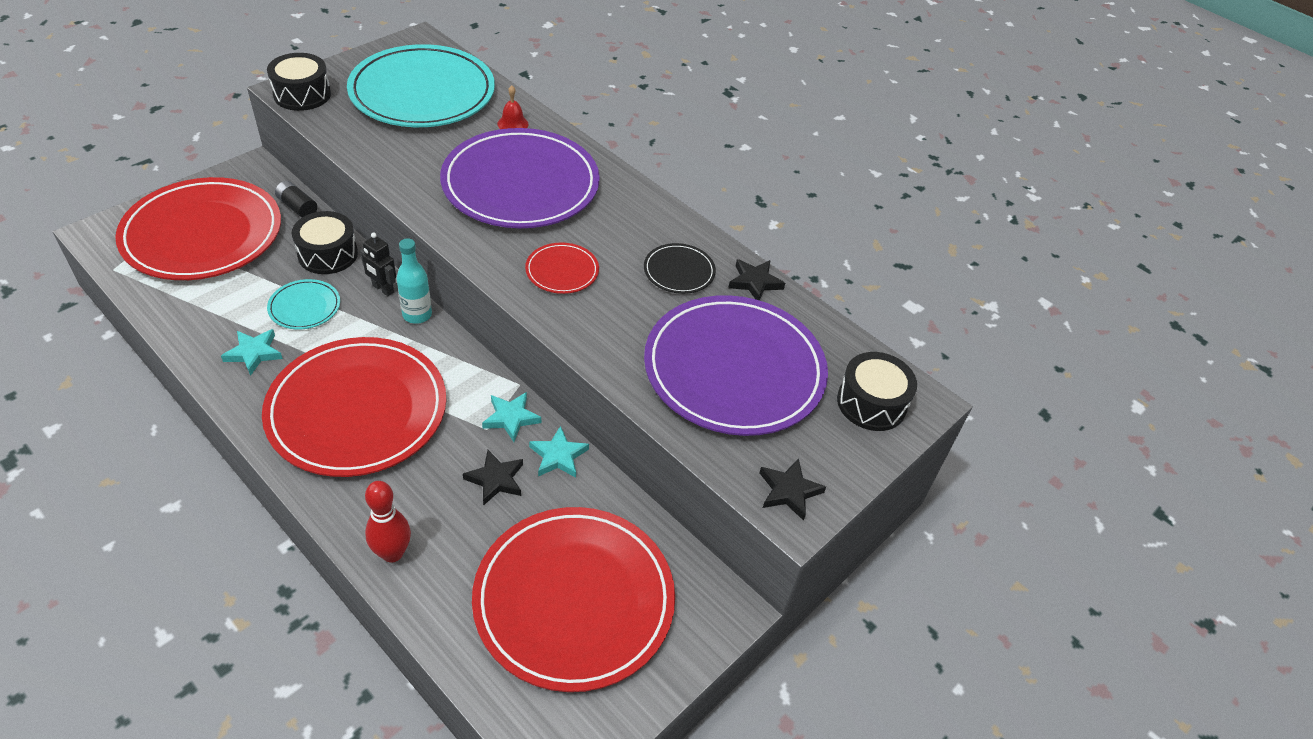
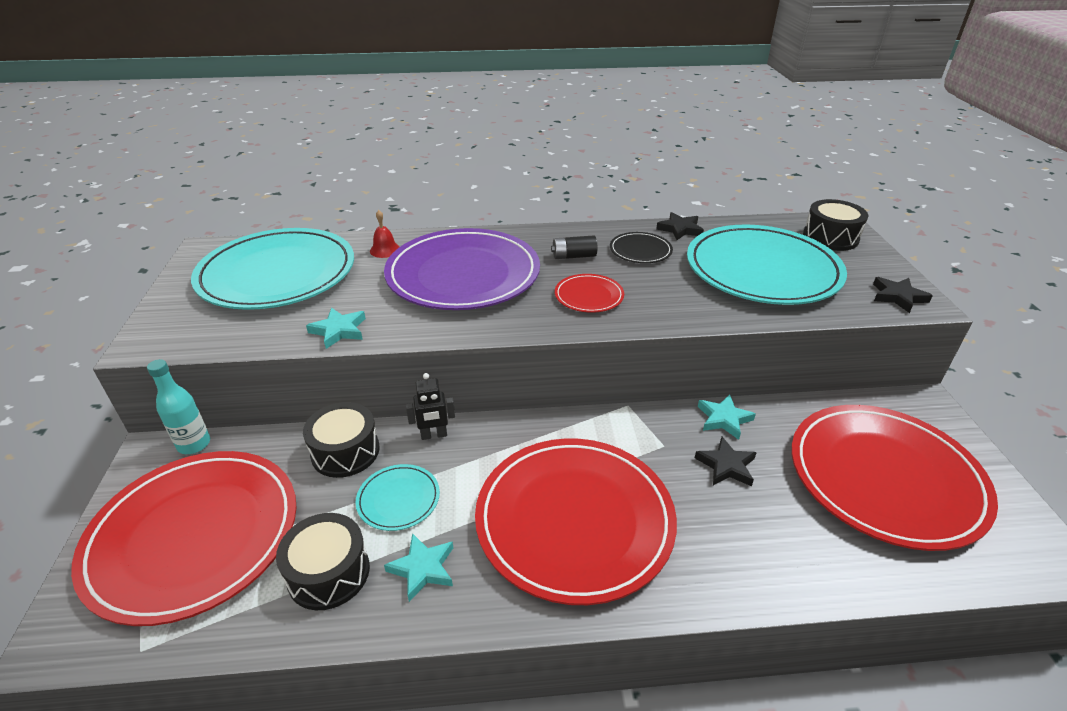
camera: 45 degrees left, 10 degrees down
(297, 207) = (254, 445): black battery -> black battery (573, 256)
(302, 94) = (167, 338): black drum -> black drum (328, 573)
(392, 553) = (775, 573): red bowling pin -> none
(417, 315) = (489, 428): turquoise bottle -> turquoise bottle (194, 444)
(511, 418) = (662, 426): turquoise star -> turquoise star (339, 330)
(734, 369) = (762, 270): purple plate -> turquoise plate

